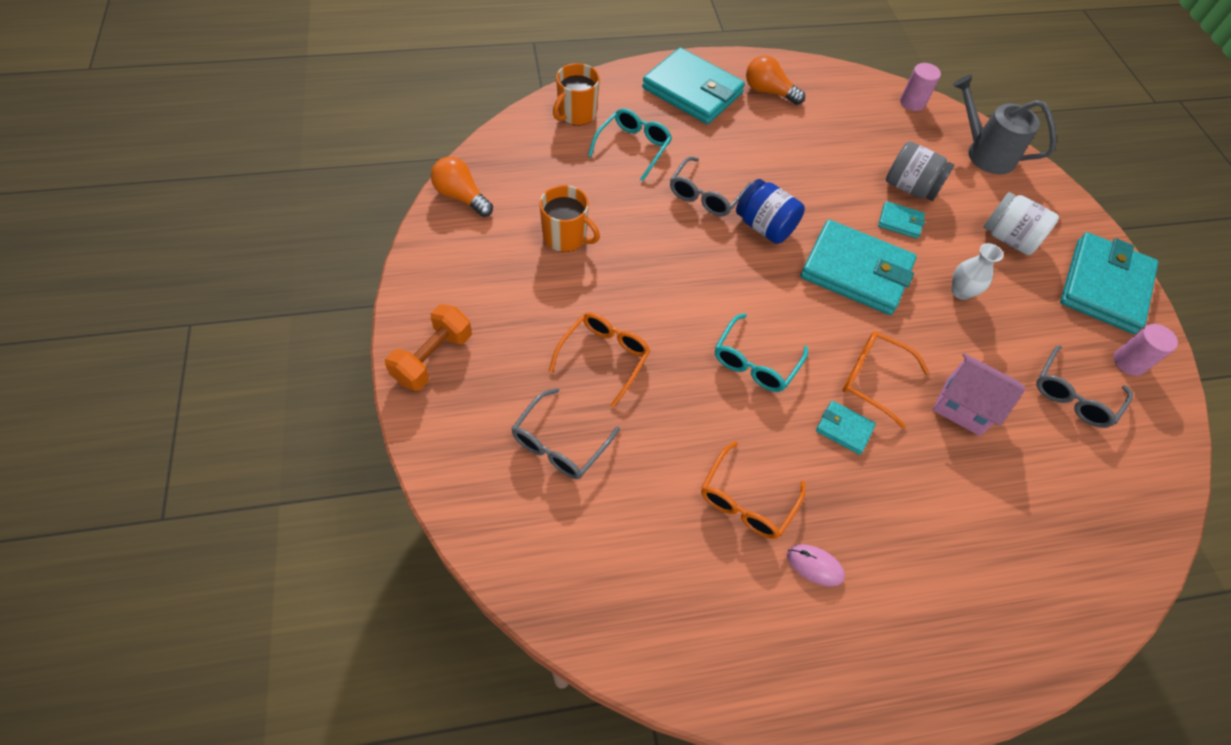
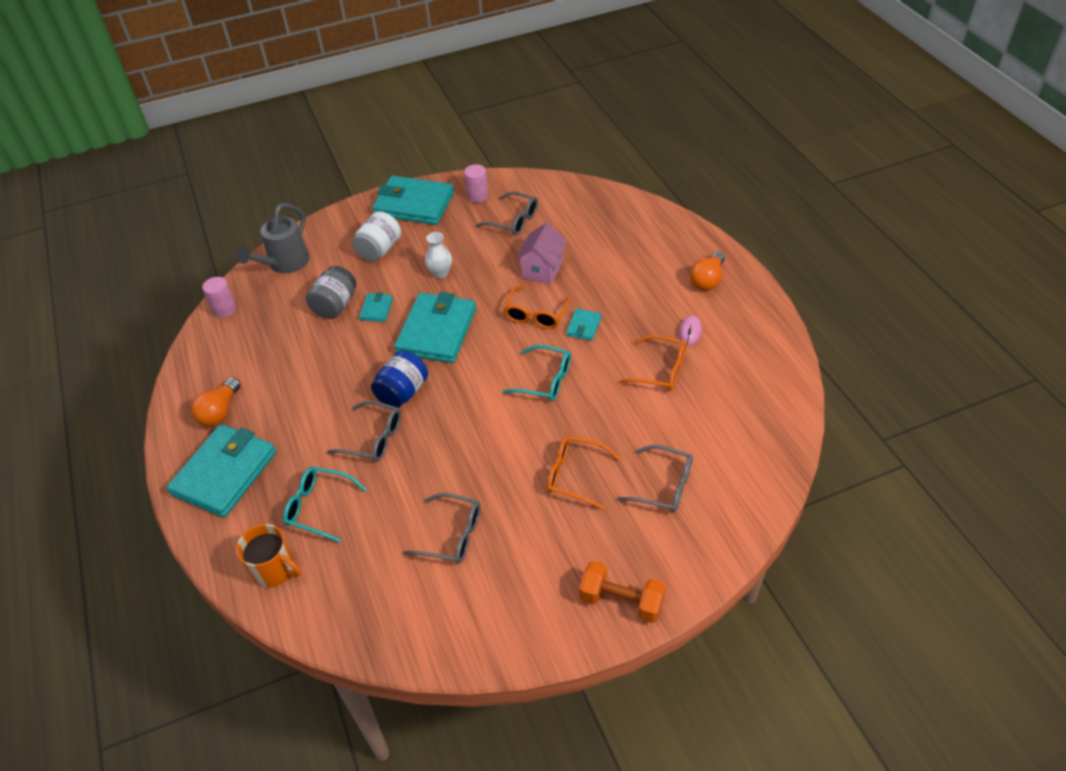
camera: 95 degrees left, 10 degrees down
(461, 197) = (420, 643): orange light bulb -> orange light bulb (707, 280)
(565, 237) = (452, 535): orange mug -> grey glasses

